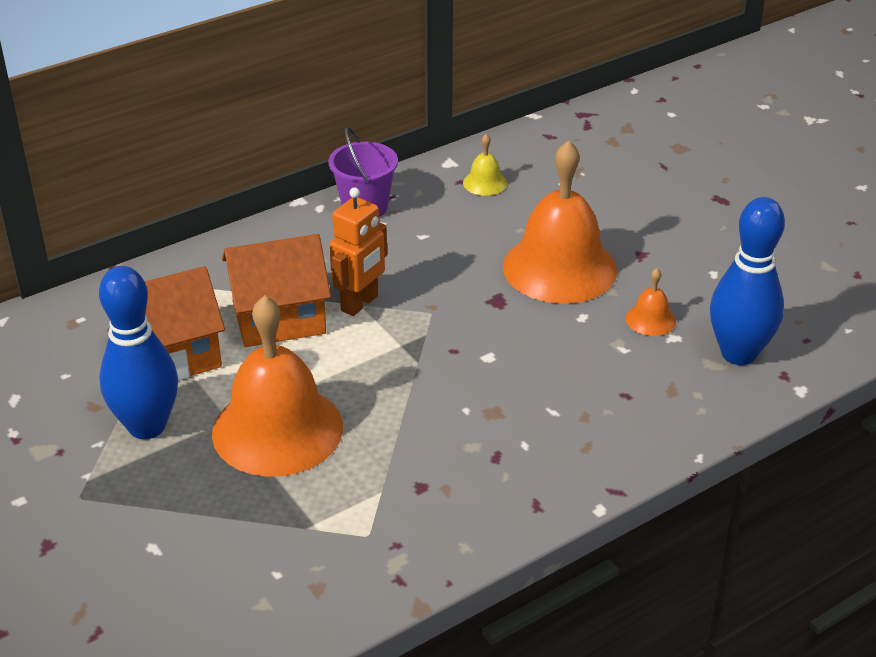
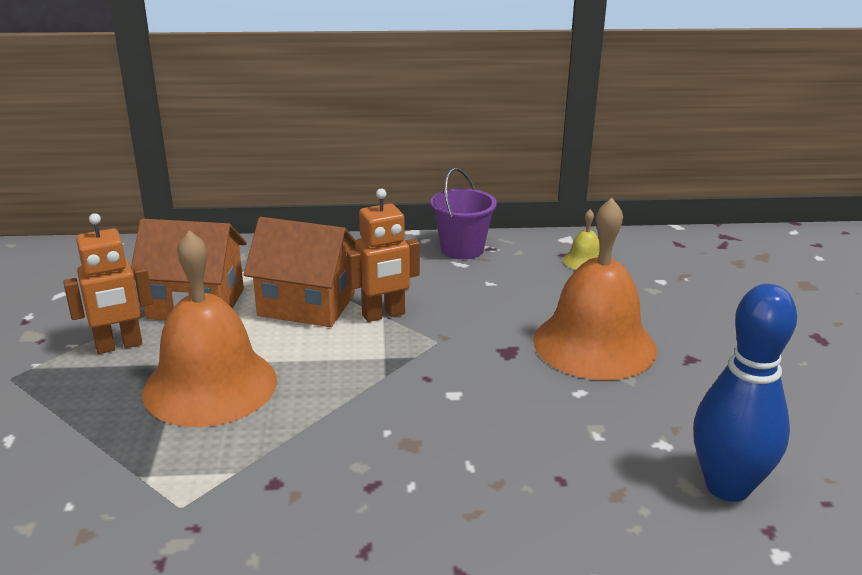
camera: 30 degrees right, 10 degrees down
(147, 426) = (119, 346): blue bowling pin -> orange robot
(650, 320) = (650, 419): orange bell -> none

